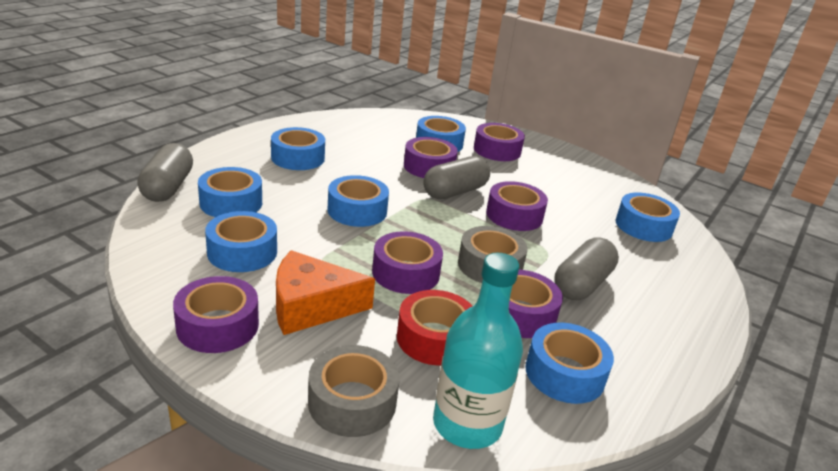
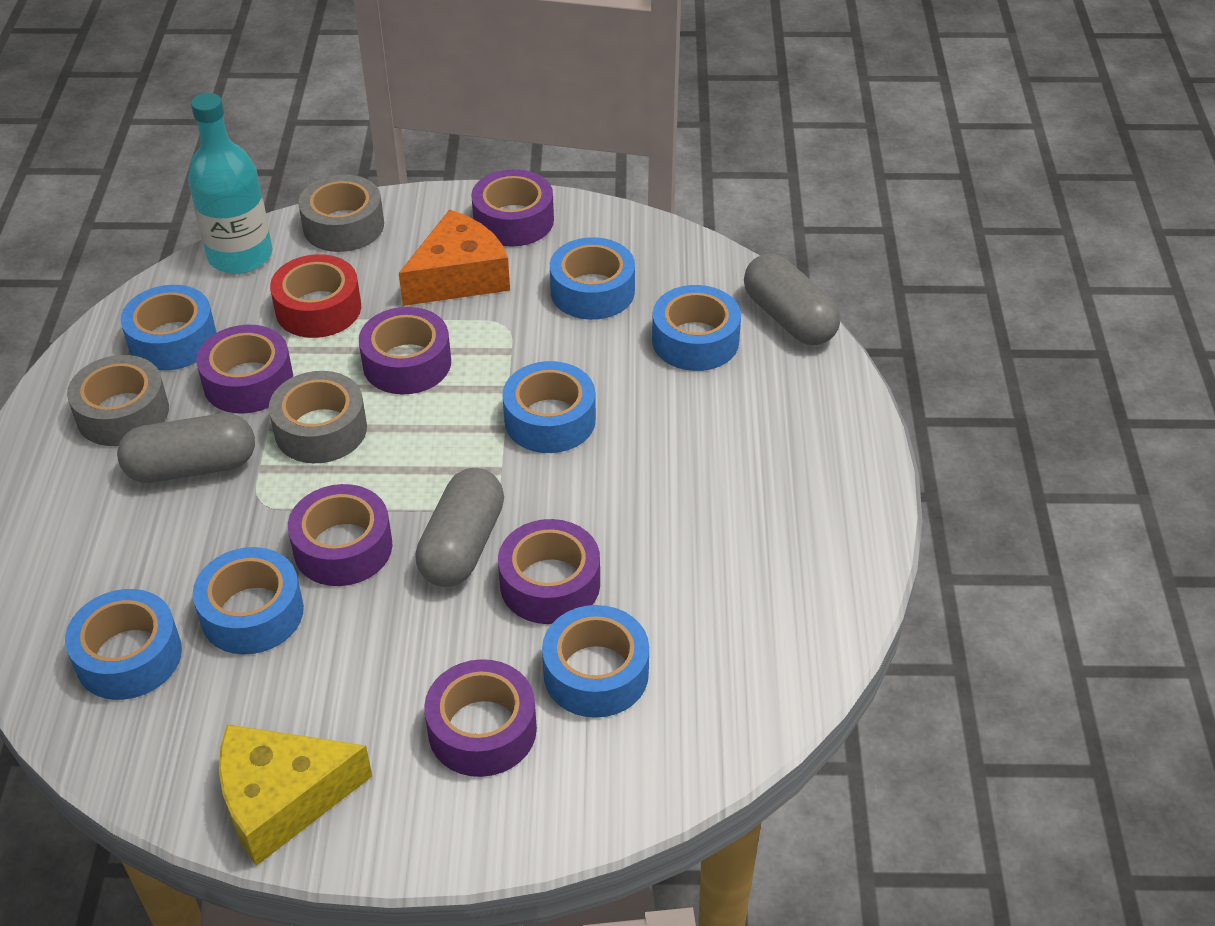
camera: 150 degrees right, 15 degrees up
(298, 158) = (740, 469): blue tape -> blue tape (252, 613)
(582, 284) = (192, 467): grey capsule -> grey capsule turned 75 degrees clockwise
(588, 167) = (282, 799): none -> yellow cheese
(621, 338) = (123, 413): none -> grey tape

